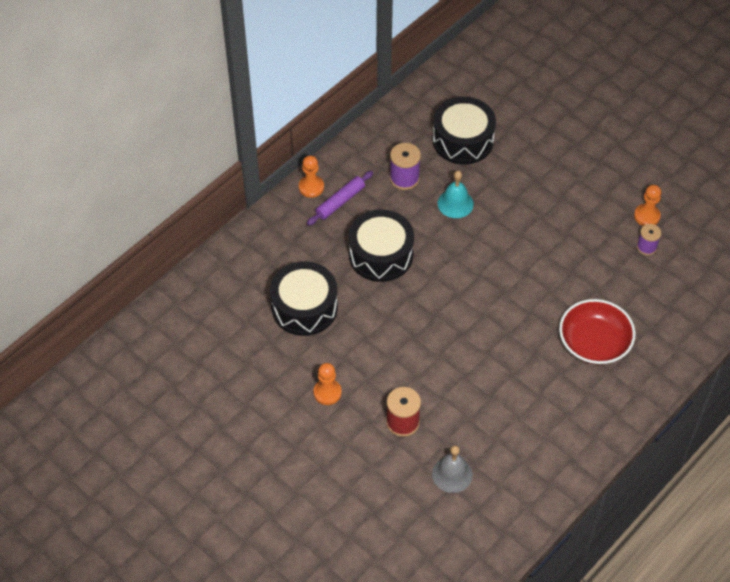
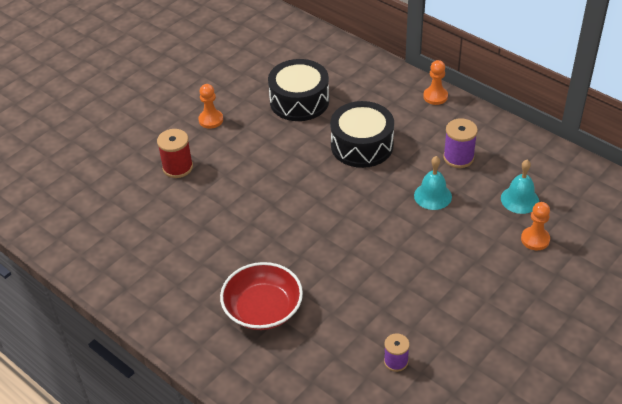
camera: 90 degrees right, 10 degrees down
(340, 201) = (421, 116): purple rolling pin -> none
(452, 474) = (121, 201): grey bell -> none
(463, 140) = (519, 199): black drum -> turquoise bell
(647, 216) = (442, 363): orange pawn -> orange pawn (535, 239)

